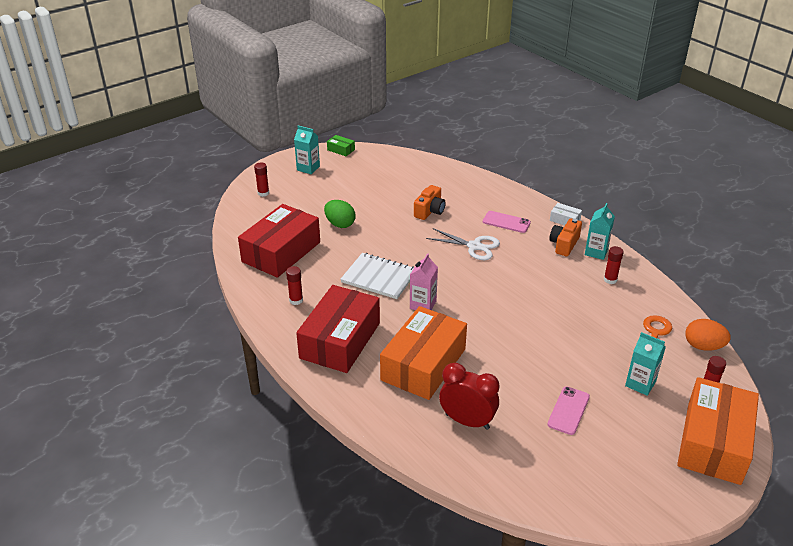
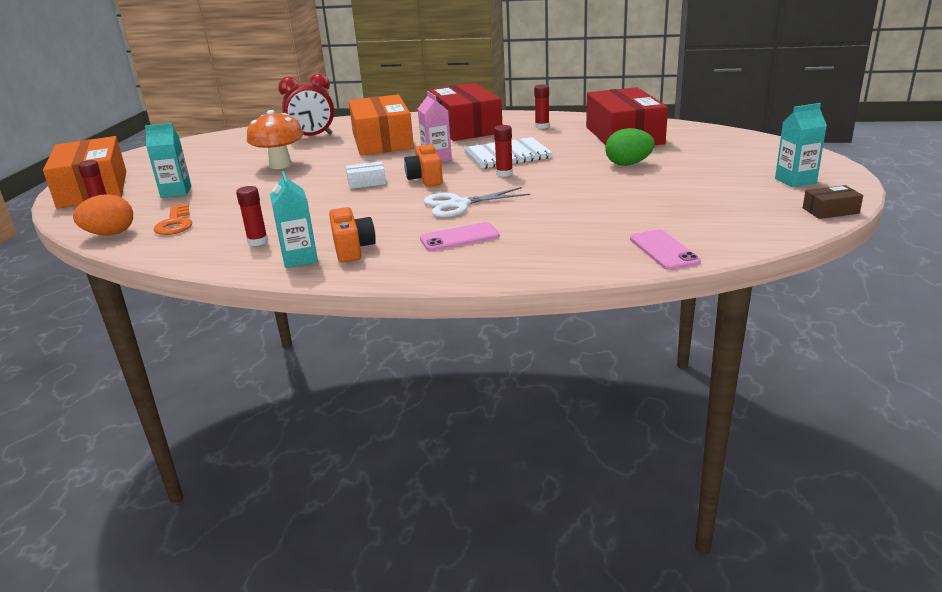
camera: 140 degrees right, 10 degrees down
(263, 193) = (760, 150): red glue stick -> red glue stick (504, 173)
(341, 150) = (830, 211): green box -> brown box
(429, 211) = (569, 208): orange camera -> orange camera (425, 178)
(536, 376) = (280, 165): none -> orange mushroom
(565, 220) = (383, 273): white box -> white box (366, 182)
(568, 410) = (236, 162): pink phone -> pink phone (664, 250)

